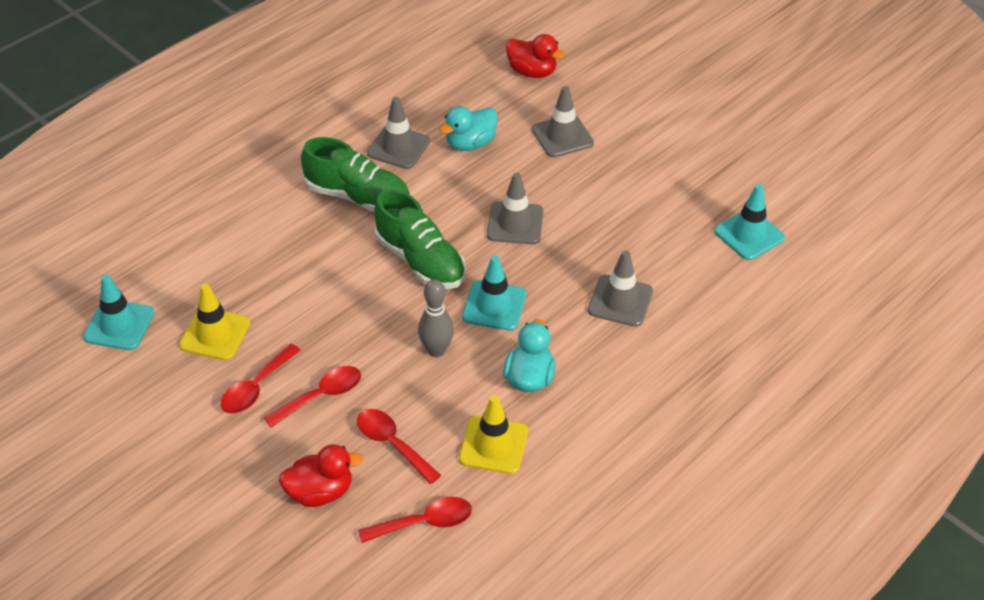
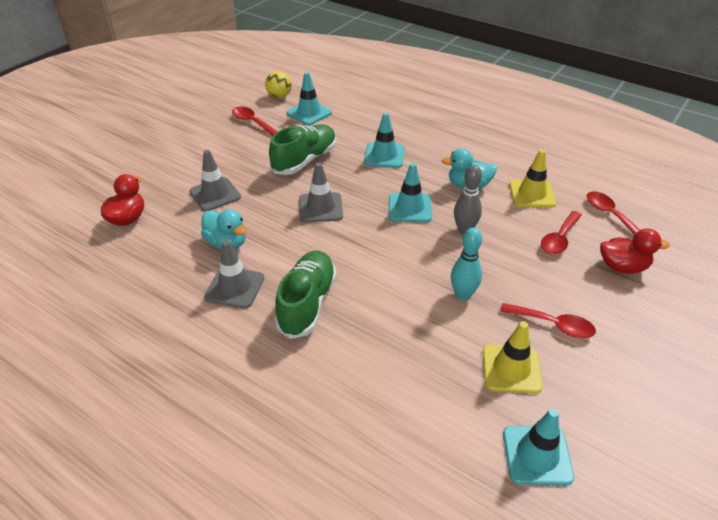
camera: 100 degrees left, 5 degrees down
(320, 492) = (622, 267): red duck -> red duck turned 120 degrees clockwise
(321, 396) = (540, 284): red spoon -> red spoon (252, 122)
(327, 321) = (463, 295): none -> turquoise bowling pin
(420, 261) = (376, 252): green shoe -> green shoe (305, 160)
(620, 301) = (384, 156): grey traffic cone -> turquoise traffic cone
(803, 207) = (279, 96): none -> yellow ball

